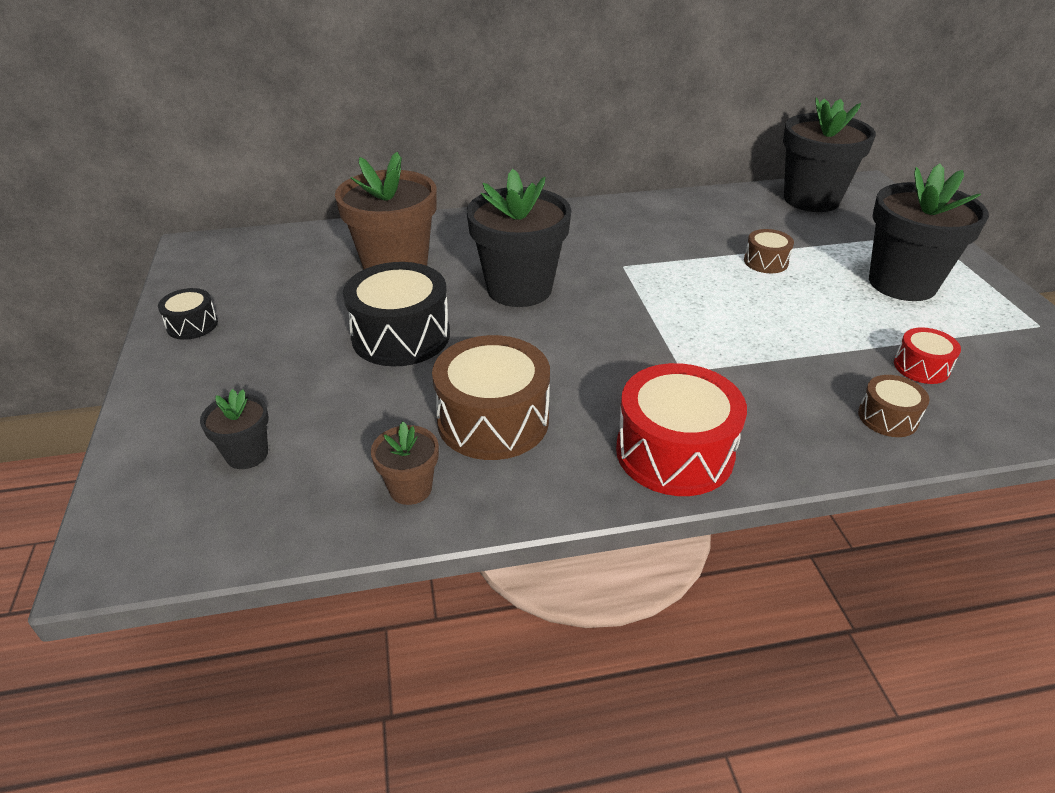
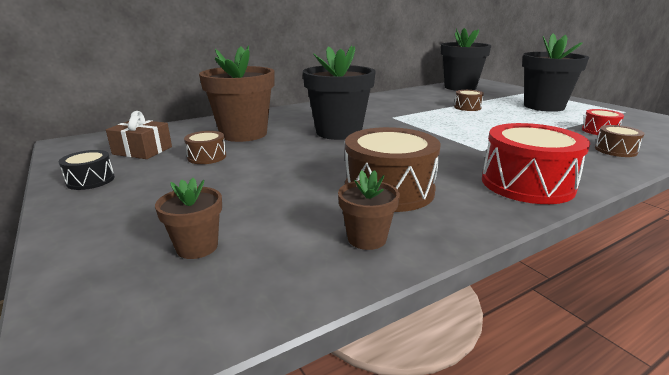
camera: 20 degrees left, 15 degrees down
(247, 454) = (197, 247): black flower pot -> brown flower pot
(264, 280) = (142, 150): none -> brown gift
(328, 308) = (207, 157): none -> brown drum
(401, 336) = (277, 162): black drum -> none

